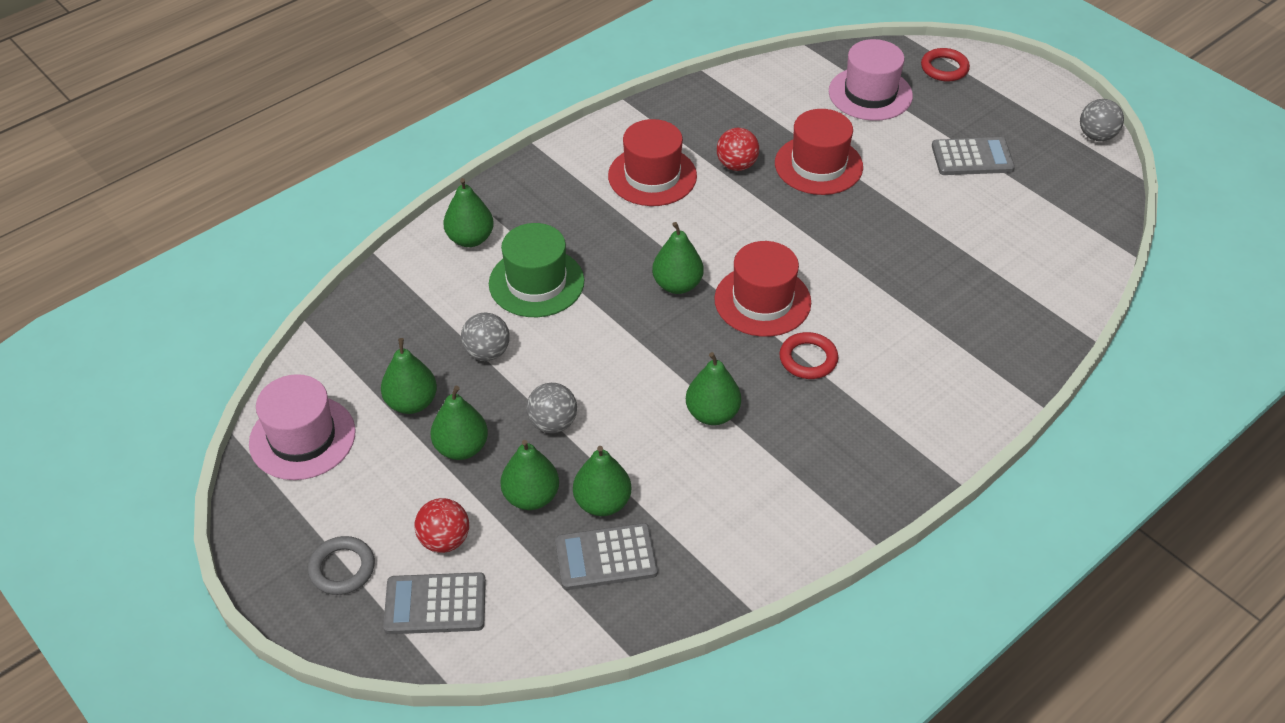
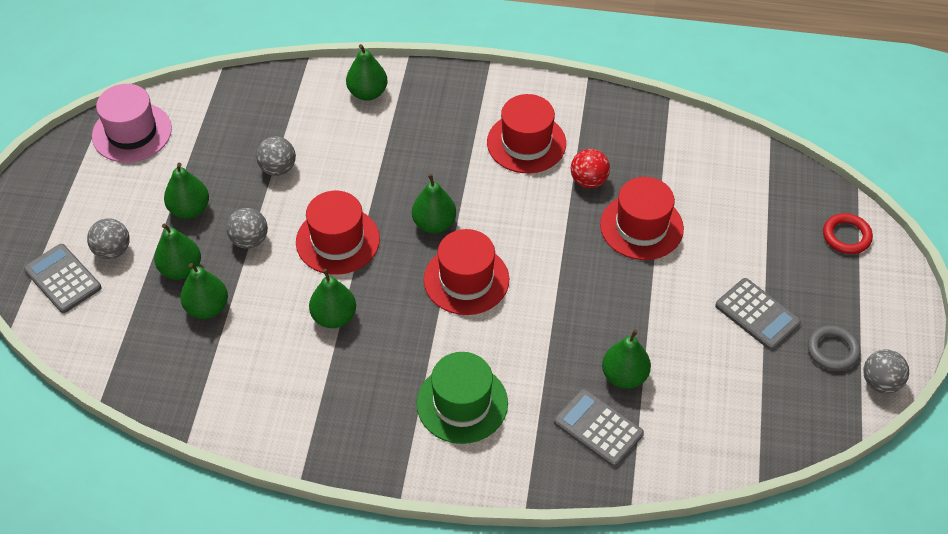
camera: 50 degrees right, 5 degrees up
(342, 568) = (53, 219): grey ring -> grey ring (832, 350)
(411, 403) = (203, 162): green pear -> green pear (624, 376)
(444, 540) = (112, 251): red ball -> grey ball
(536, 282) = (362, 151): green hat -> green hat (462, 403)
(606, 557) = (165, 338): grey calculator -> grey calculator (598, 428)
(624, 360) = (337, 240): none -> red hat
(808, 359) = (435, 339): red ring -> none
(870, 94) = (759, 209): pink hat -> none

